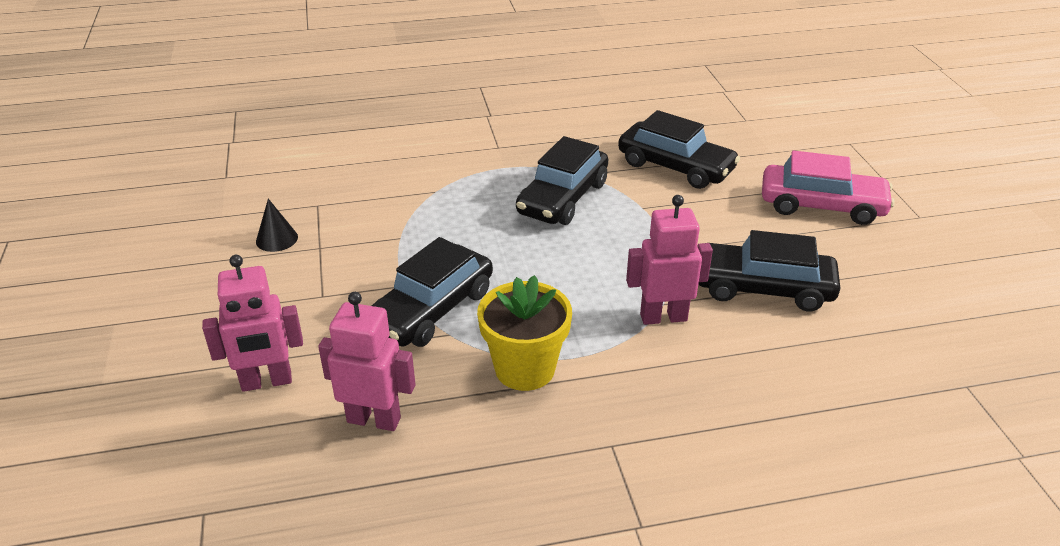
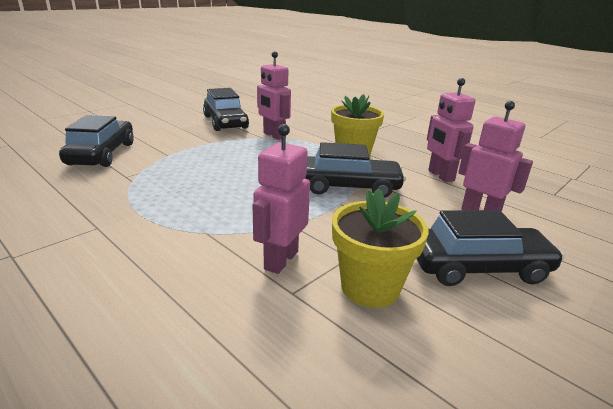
camera: 125 degrees left, 10 degrees down
(276, 239) = (370, 287): black cone -> yellow flower pot
(357, 212) = (280, 260): none -> pink robot
(562, 198) = (176, 179): black car -> black car (478, 267)
(822, 206) = (132, 118): pink car -> none

